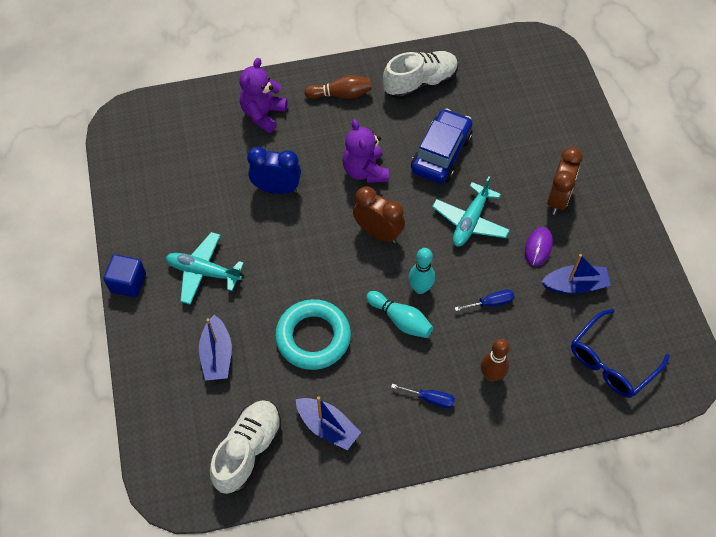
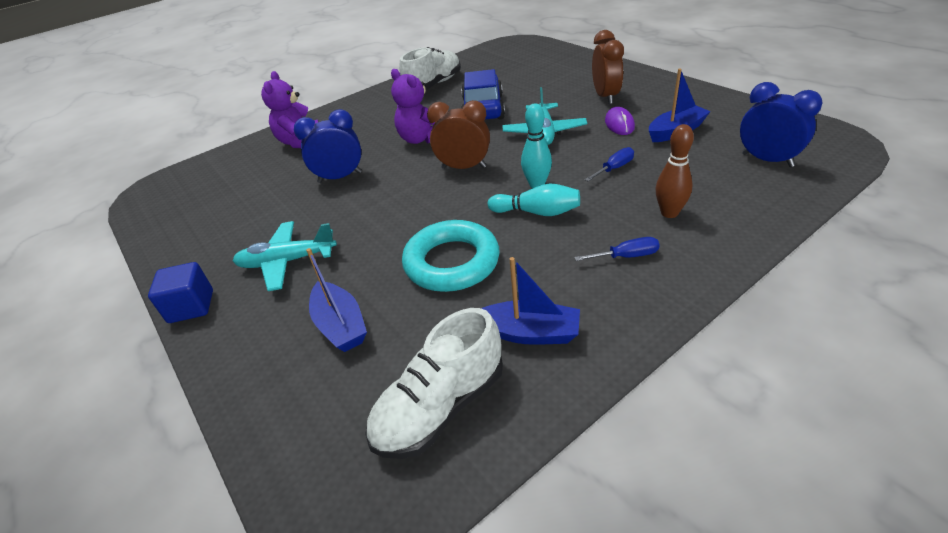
camera: 20 degrees left, 20 degrees down
(248, 450) = (440, 407): white shoe -> white shoe turned 135 degrees counterclockwise
(341, 94) = (368, 110): brown bowling pin -> none
(611, 362) = (767, 160): blue glasses -> blue clock

